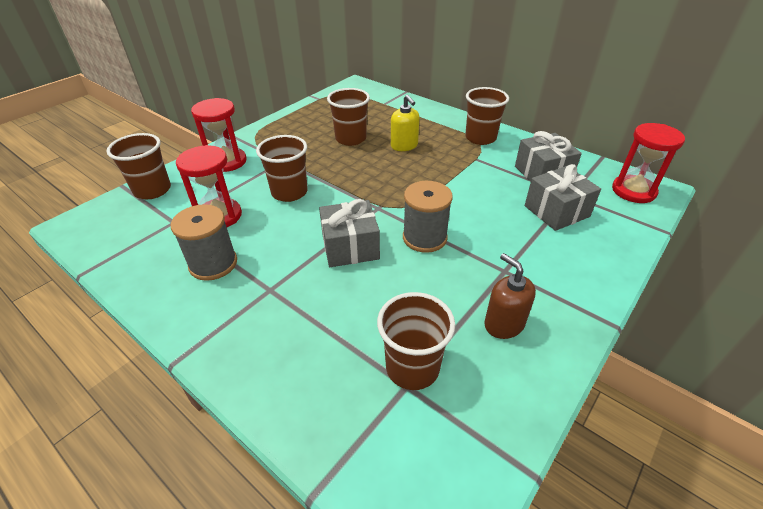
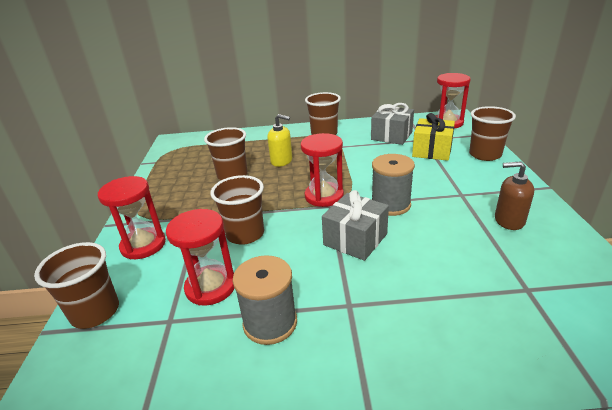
camera: 40 degrees left, 10 degrees down
(386, 196) = (324, 196): none -> red hourglass
(412, 368) = (513, 277): brown cup -> brown cup (485, 155)
(556, 211) = (432, 151): grey gift -> yellow gift

